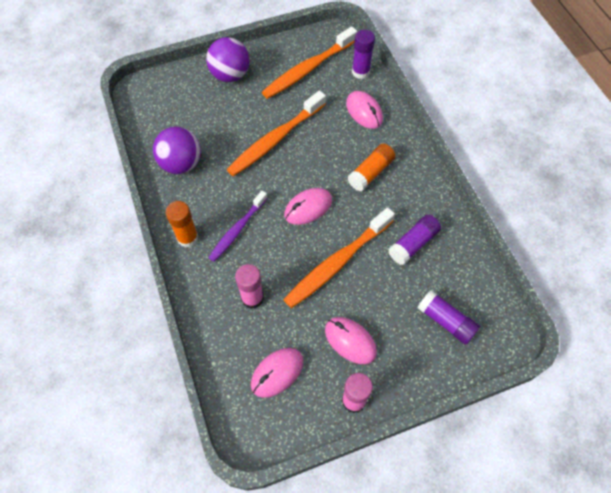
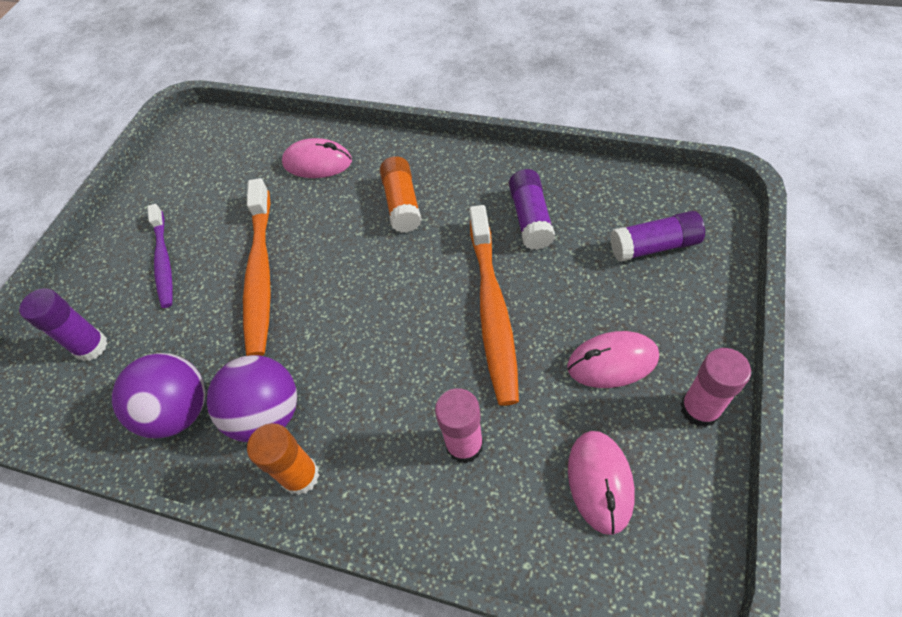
camera: 45 degrees left, 5 degrees down
(230, 75) = (115, 267): purple ball -> purple ball (267, 414)
(237, 230) = (346, 400): purple toothbrush -> purple toothbrush (164, 261)
(308, 69) = (203, 182): orange toothbrush -> none
(308, 208) = (389, 296): pink mouse -> none
(360, 72) = (264, 135): purple glue stick -> purple glue stick (91, 346)

